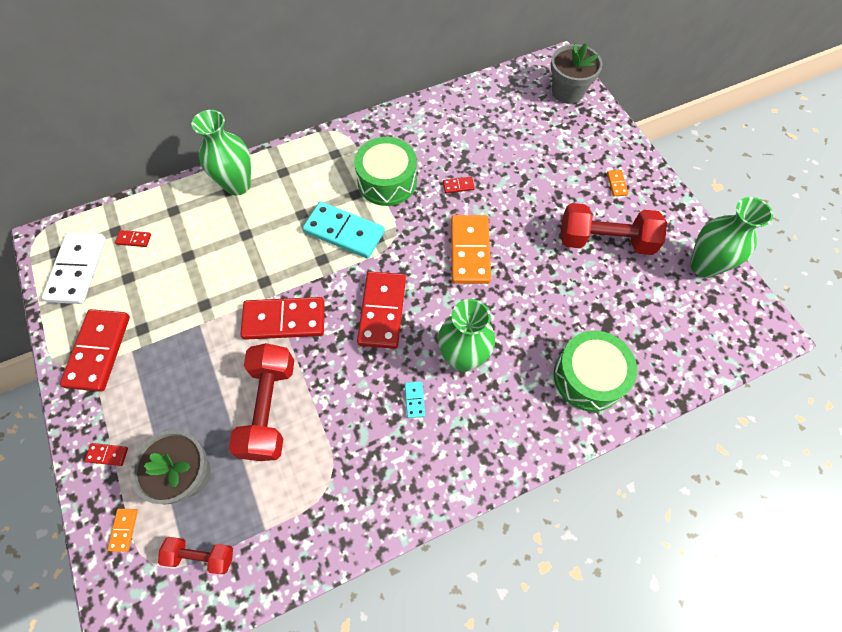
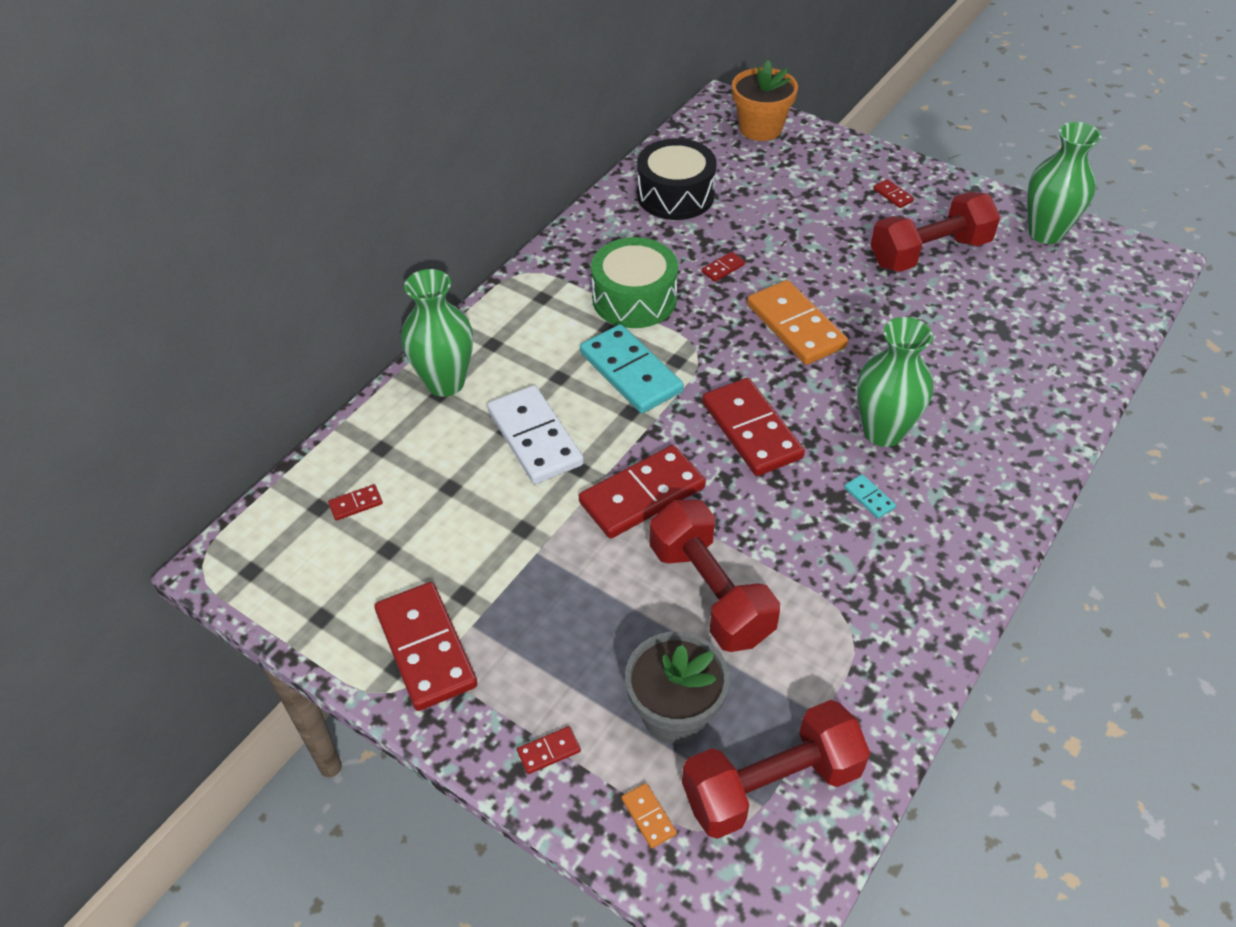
camera: 30 degrees left, 15 degrees down
(77, 269) = (305, 575): white domino -> white domino (535, 438)
(201, 555) = (771, 785): red dumbbell -> red dumbbell, size x1.82
(344, 232) = (630, 372): turquoise domino -> turquoise domino turned 60 degrees clockwise
(471, 118) = (675, 195): none -> black drum
(567, 91) = (760, 128): grey flower pot -> orange flower pot
(588, 377) = (1027, 385): green drum -> none
(616, 184) = (893, 195): orange domino -> red domino

